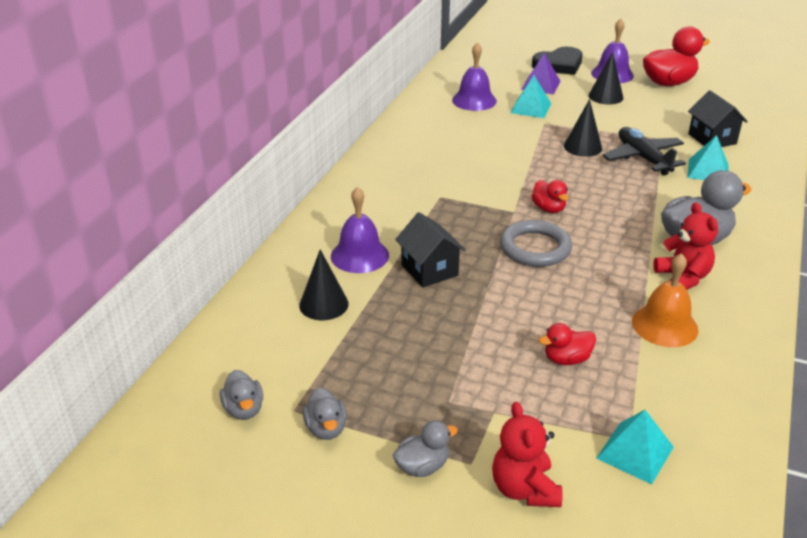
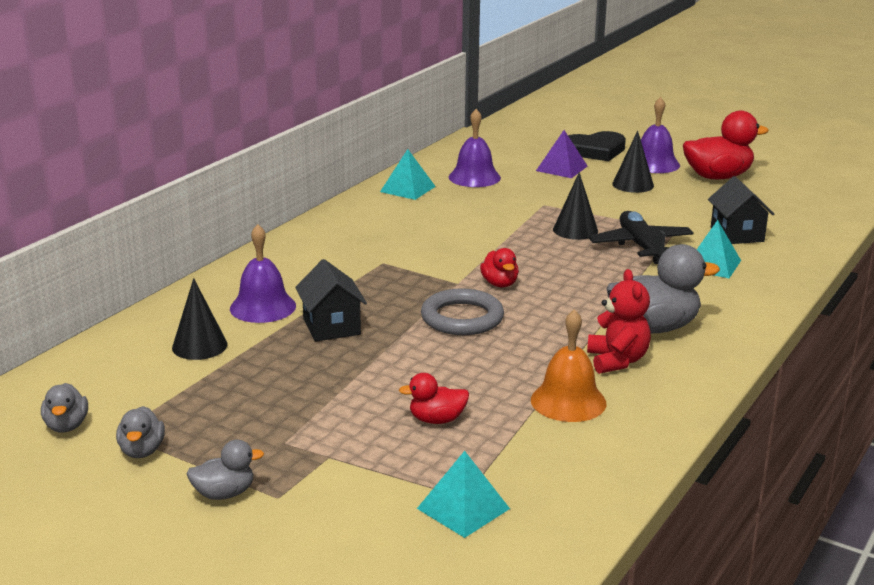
camera: 10 degrees right, 10 degrees down
(524, 489) = (322, 525): red teddy bear -> none
(530, 108) = (536, 189): turquoise pyramid -> turquoise pyramid (407, 189)

